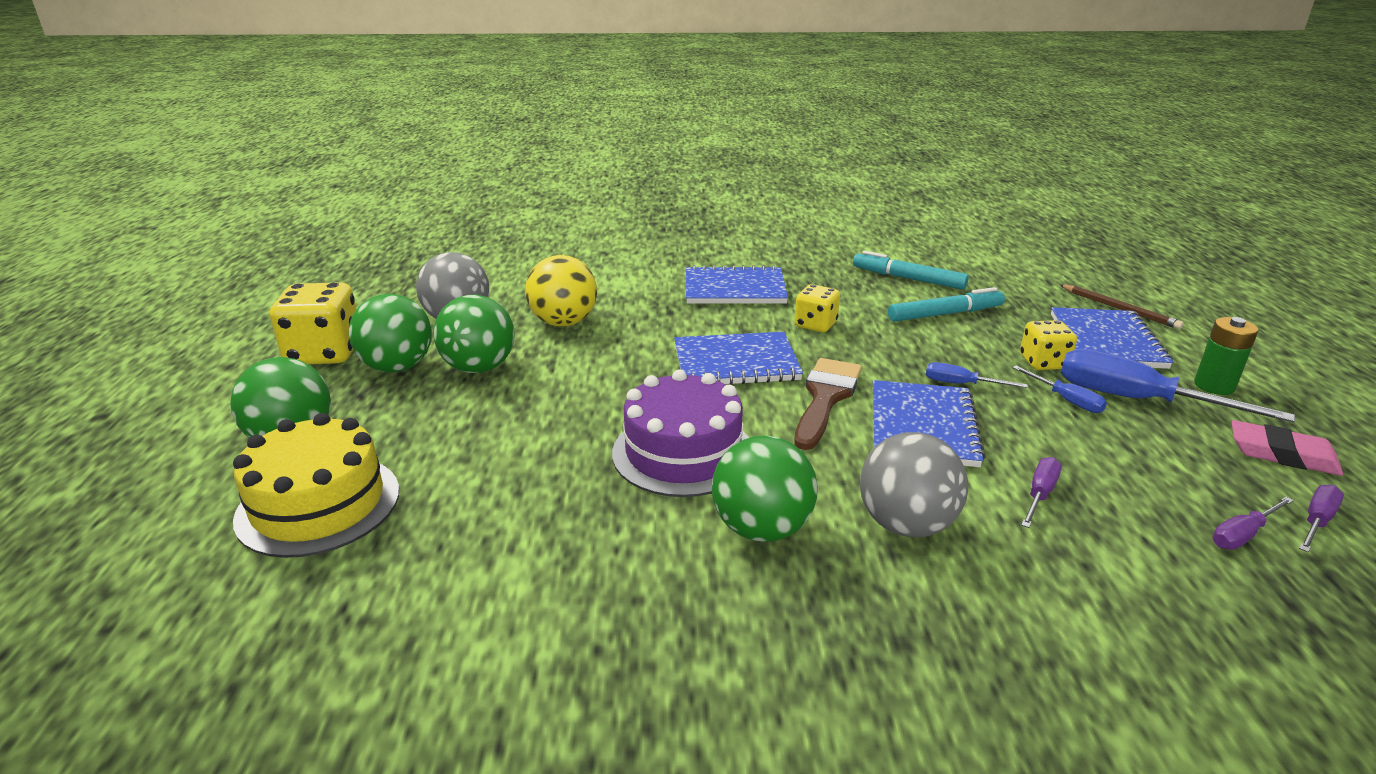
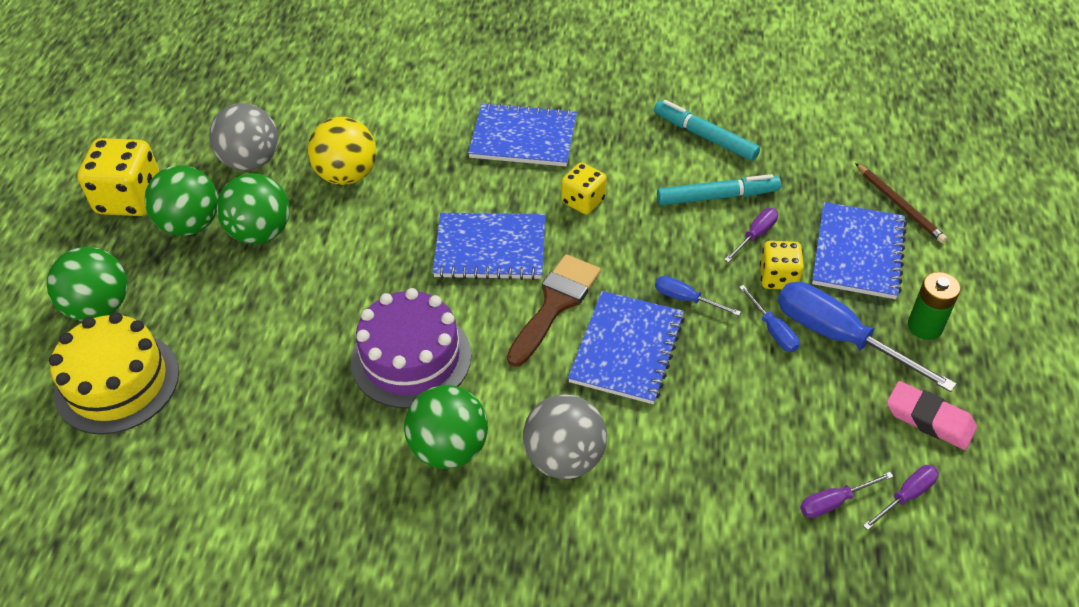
camera: 10 degrees right, 20 degrees up
(1039, 494) = (689, 439): purple screwdriver -> purple screwdriver (755, 235)

